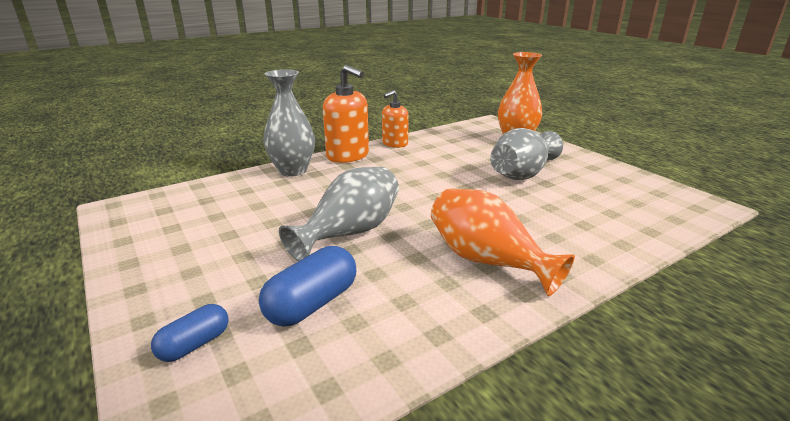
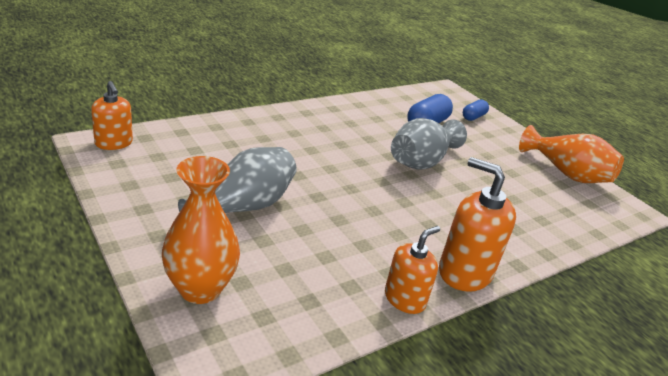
camera: 175 degrees right, 5 degrees up
(293, 170) = (517, 247): grey vase -> none
(487, 261) = (322, 130): orange vase -> orange vase (566, 173)
(691, 209) = (114, 143): none -> orange soap dispenser

